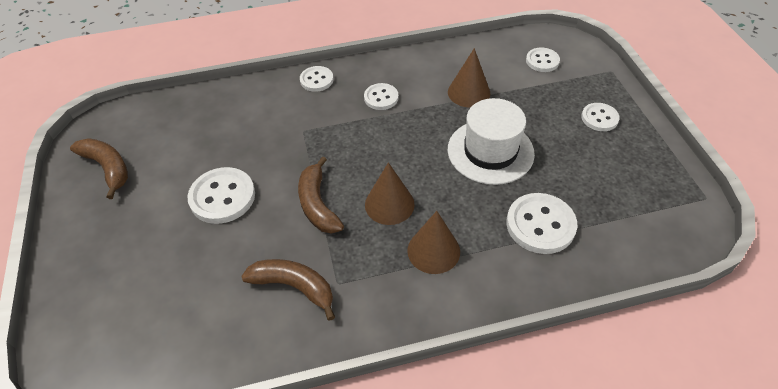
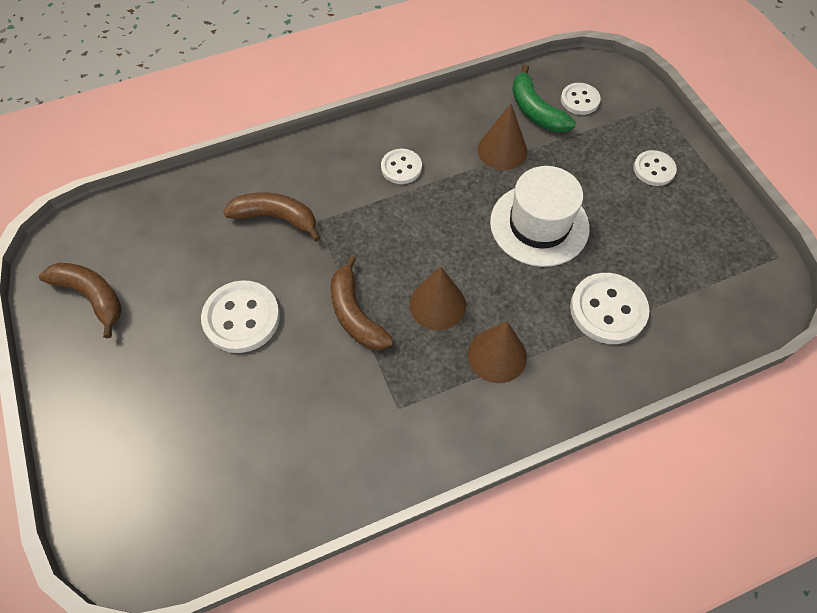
camera: 10 degrees left, 10 degrees up
(294, 287) = (350, 418): brown banana -> brown banana (276, 218)
(316, 80) = (319, 151): white button -> none
(503, 66) = (535, 111): none -> green banana

